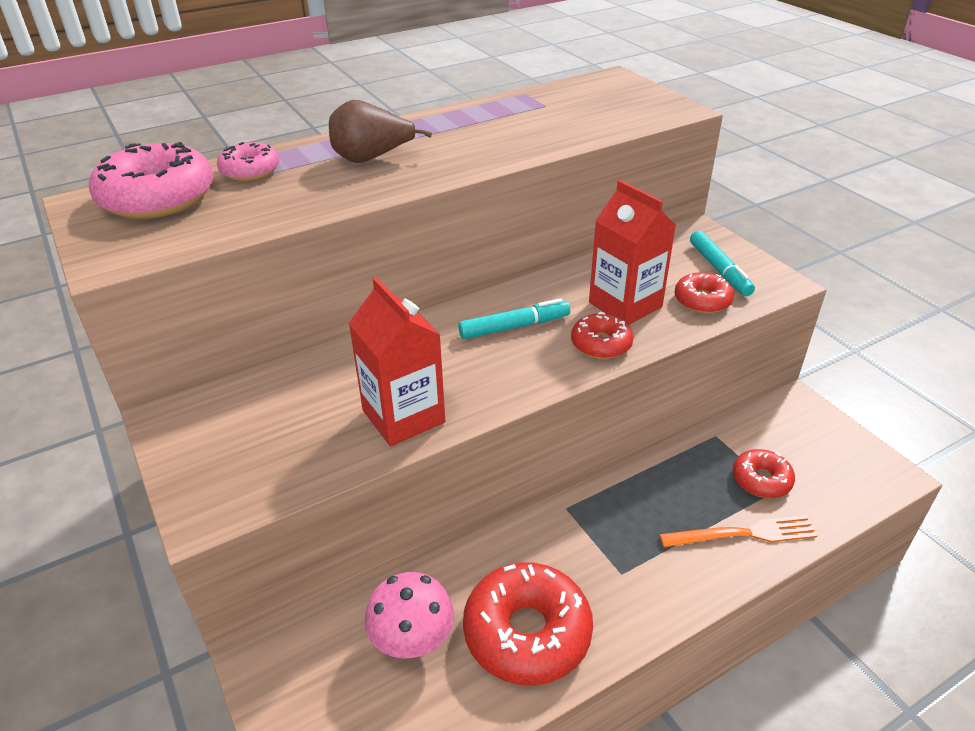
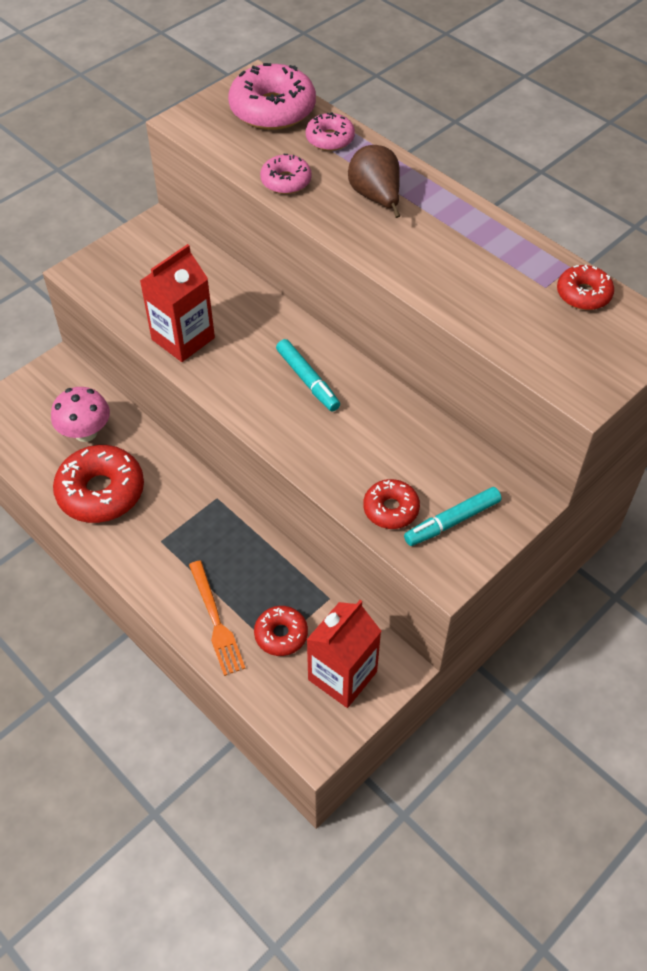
camera: 75 degrees right, 15 degrees up
(301, 204) = (286, 181): none -> pink donut
(601, 344) = (300, 440): red donut -> red donut (583, 294)
(625, 305) = (364, 451): red carton -> red carton (342, 676)

